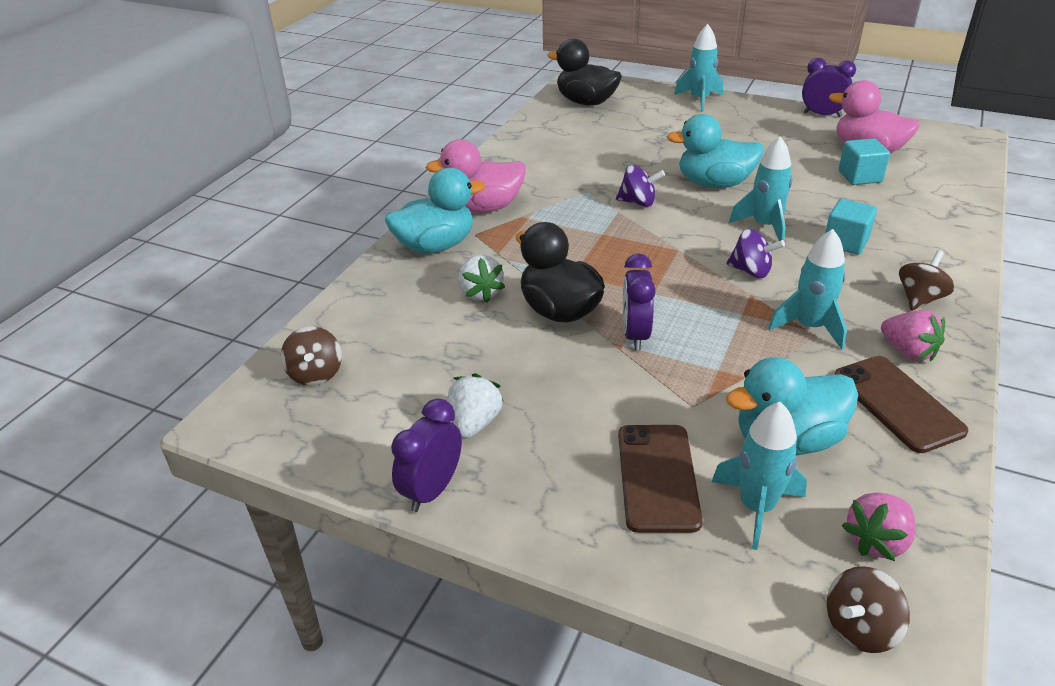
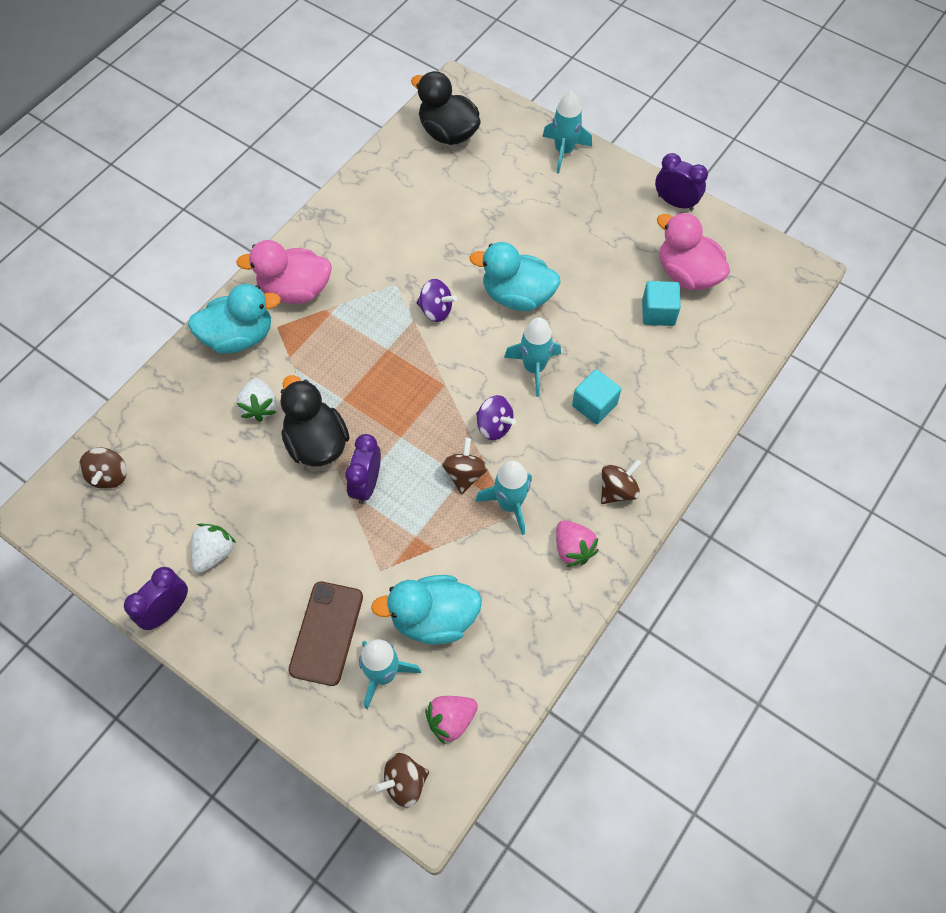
camera: 10 degrees right, 25 degrees up
(743, 311) = (465, 474): none -> brown spinning top
(897, 403) = (534, 601): brown phone -> none

